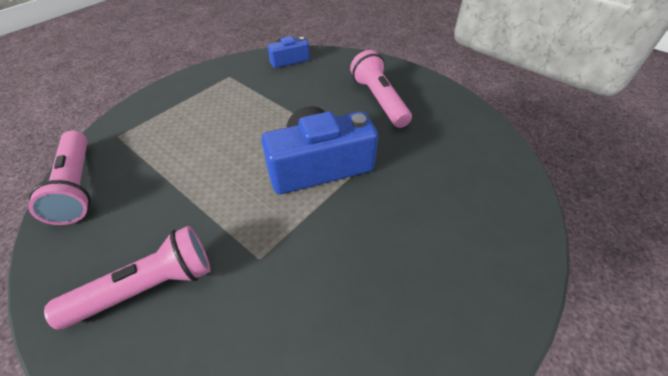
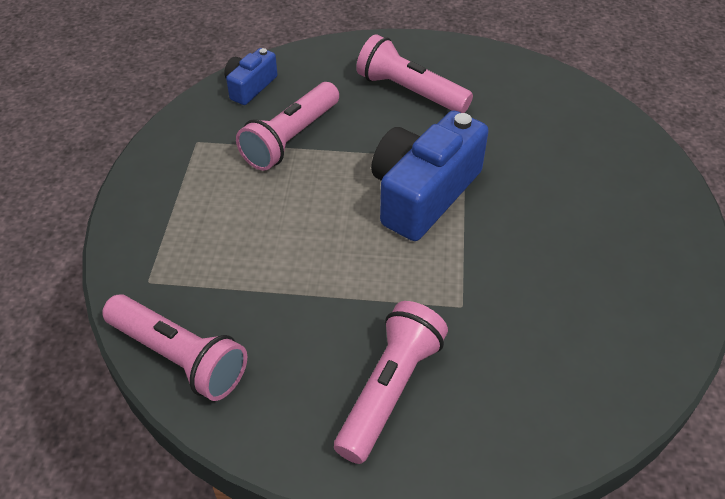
camera: 35 degrees left, 0 degrees up
(278, 96) = (291, 138): none -> pink flashlight

